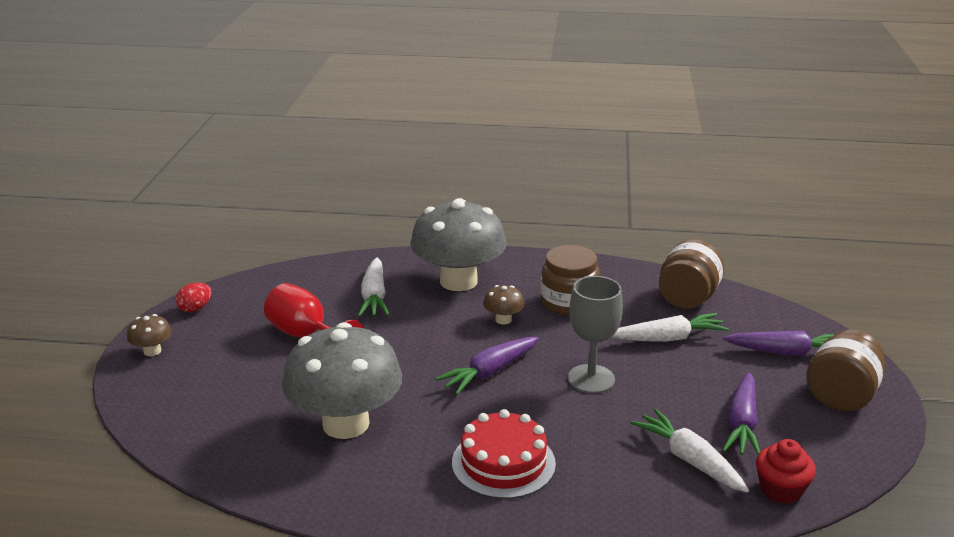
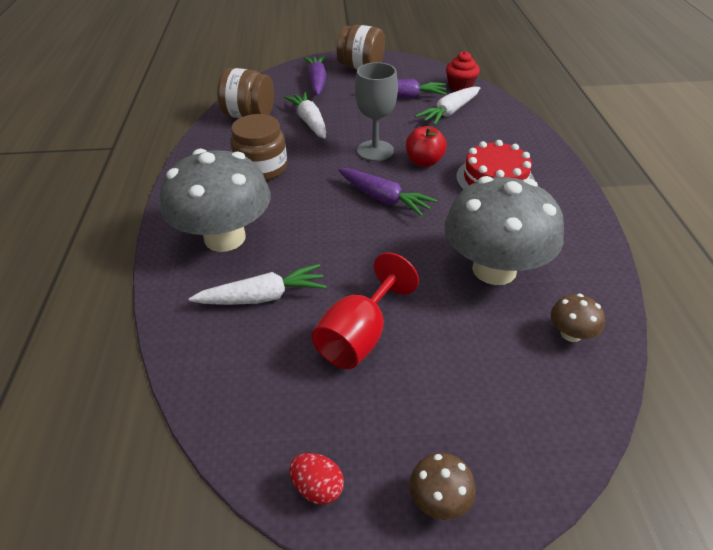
camera: 100 degrees left, 15 degrees up
(503, 320) = (297, 200): brown mushroom -> brown mushroom (571, 334)
(558, 412) = (424, 162): none -> red apple

